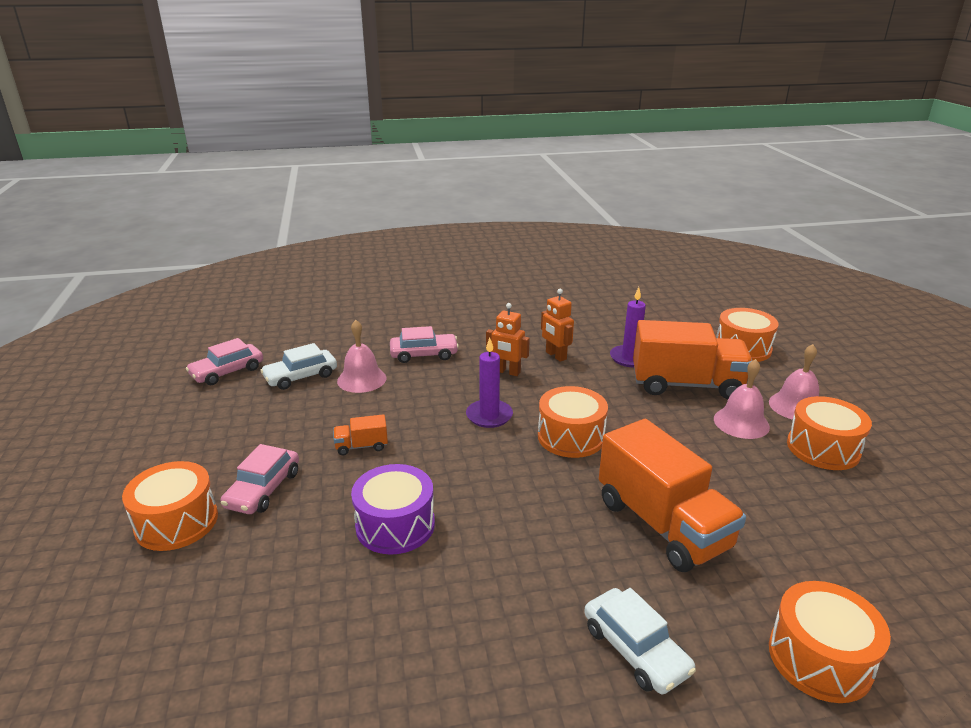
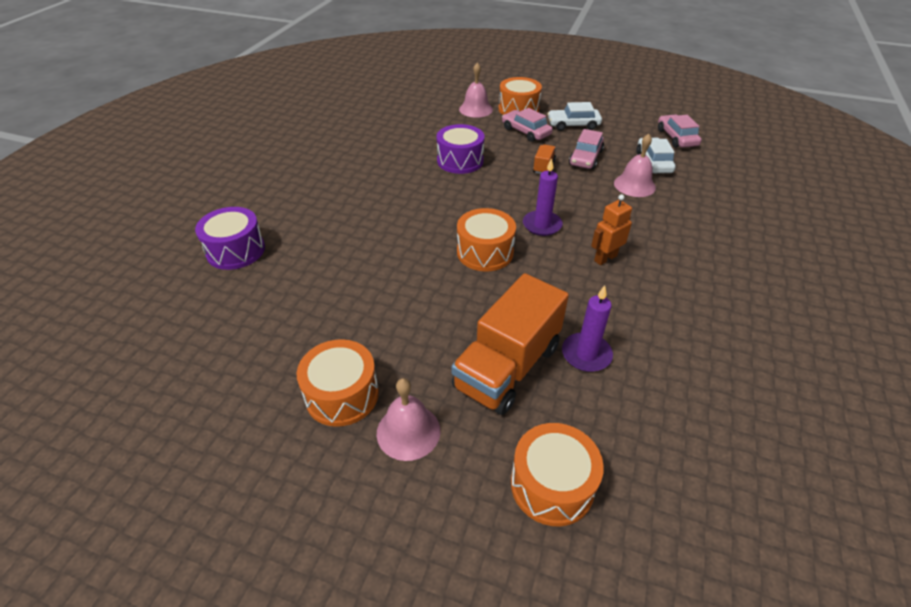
camera: 120 degrees right, 15 degrees up
(424, 354) = (663, 224): pink car -> pink car (585, 157)
(555, 356) = (620, 301): orange robot -> none
(635, 649) = (310, 199): white car -> white car (573, 125)
(662, 524) = (366, 248): orange truck -> none
(741, 422) = (421, 364): pink bell -> pink bell (475, 109)
(819, 658) = (236, 250): orange drum -> purple drum

